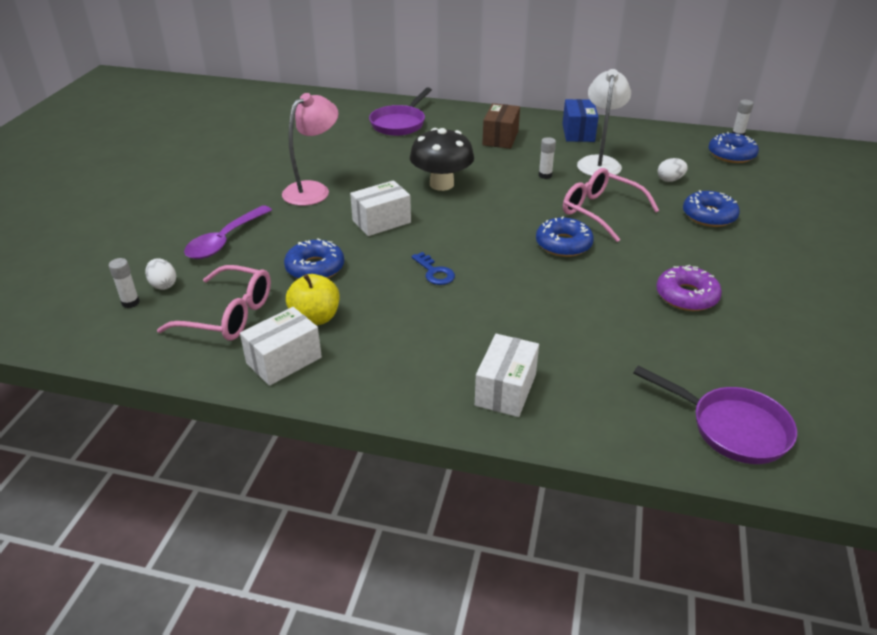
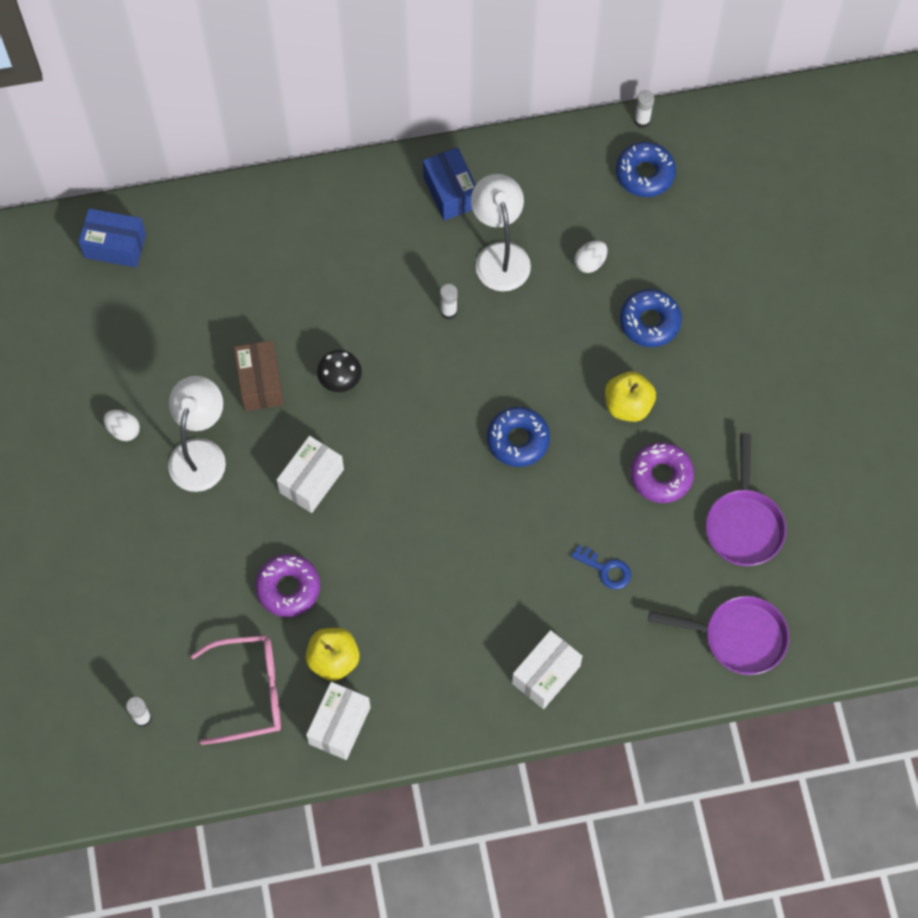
camera: 25 degrees left, 30 degrees up
(163, 285) = (154, 680): white egg -> white egg (123, 430)
(225, 240) = (165, 586): purple spoon -> none
(313, 190) = (201, 453): pink lamp -> white lamp
(315, 268) = (288, 588): blue donut -> purple donut
(340, 106) = (115, 246): none -> blue box
(400, 123) = (219, 260): purple pan -> purple pan (744, 524)
(434, 272) = (410, 543): blue key -> blue key (606, 569)
(441, 184) = (340, 380): black mushroom -> black mushroom, size x0.57
(500, 138) = (362, 245): brown box -> brown box (260, 383)
(505, 390) = (546, 674): white box -> white box turned 45 degrees clockwise
(600, 211) = (534, 362): pink glasses -> none
(671, 251) = (628, 405): none -> yellow apple

